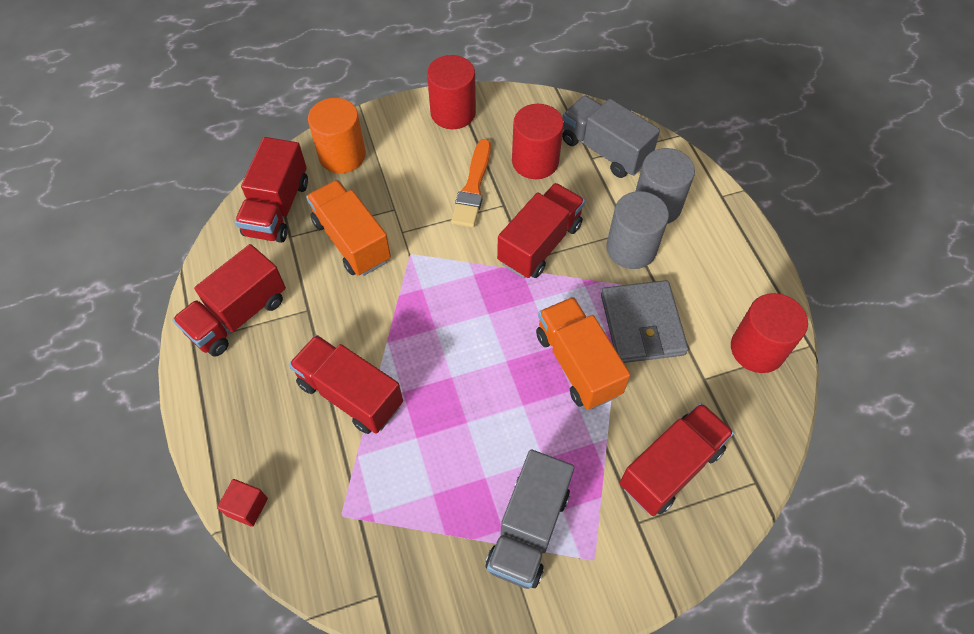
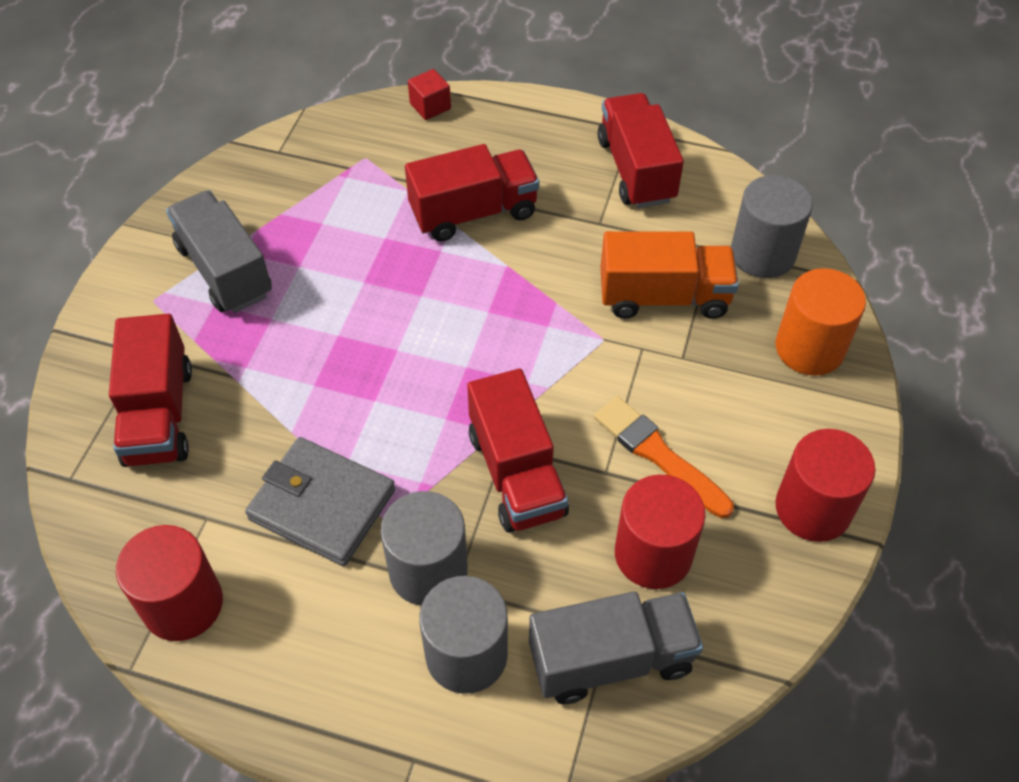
camera: 125 degrees right, 5 degrees down
(277, 208) = (762, 254): red truck -> grey cylinder
(577, 364) = (335, 409): orange truck -> none

